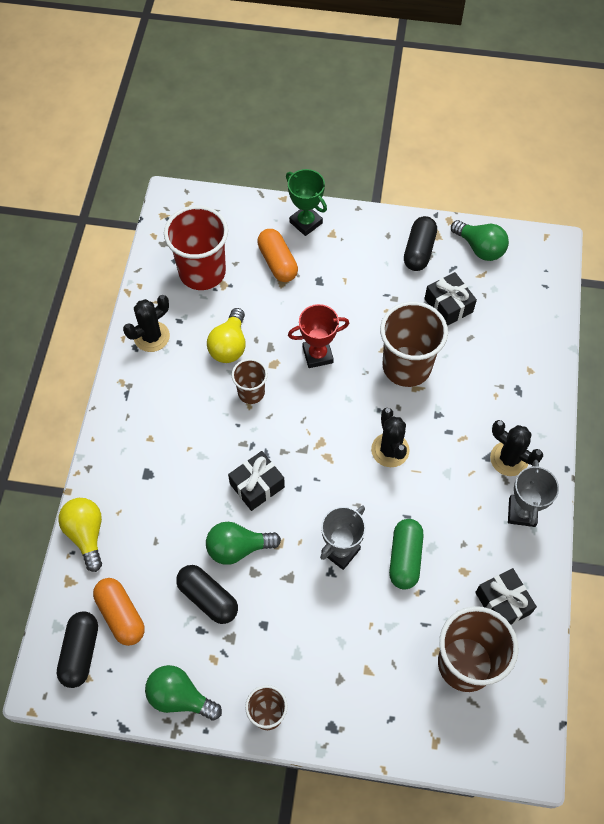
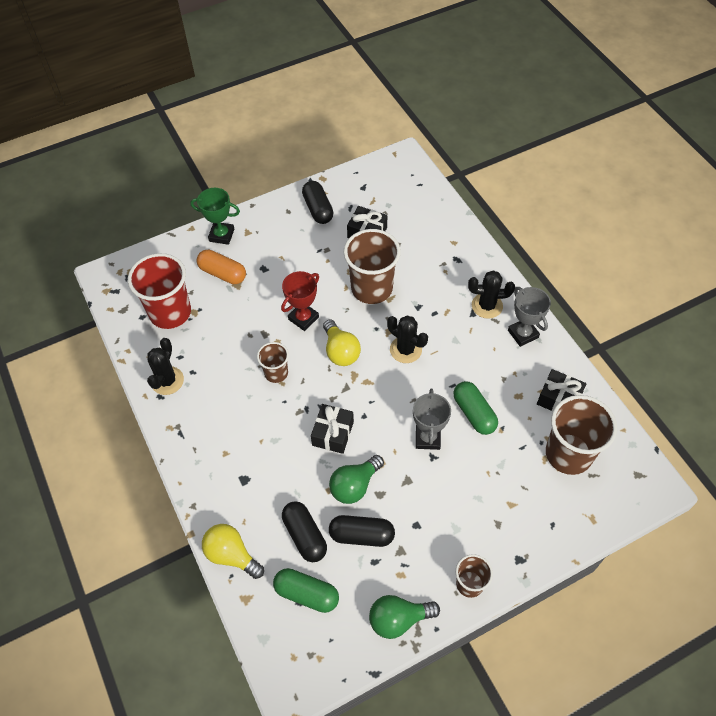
camera: 35 degrees left, 5 degrees down
(80, 652) = (298, 643): black capsule -> black capsule (305, 535)
(121, 615) = (306, 594): orange capsule -> green capsule
(229, 345) = (233, 351): yellow light bulb -> yellow light bulb (340, 351)
(480, 248) = (358, 185): green light bulb -> none

